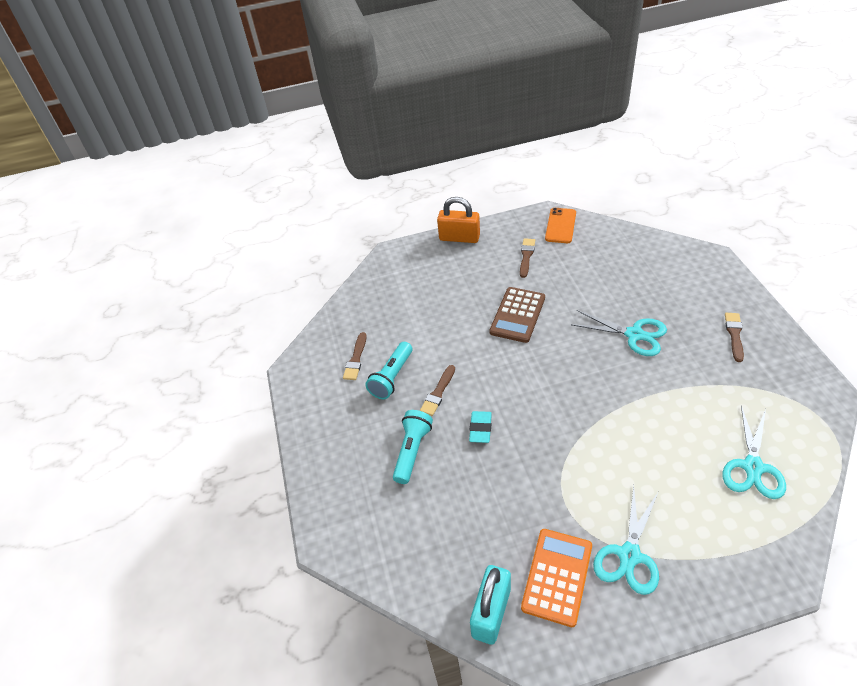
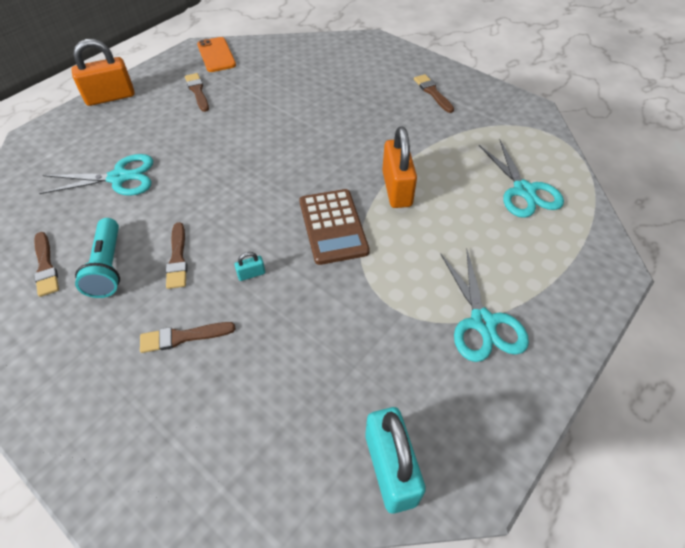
camera: 40 degrees left, 5 degrees up
(412, 451) = (183, 337): turquoise flashlight -> brown brush
(480, 429) = (251, 274): turquoise eraser -> turquoise padlock
(517, 315) = (222, 147): brown calculator -> brown calculator (333, 226)
(557, 576) = (432, 384): orange calculator -> none
(634, 335) = (349, 123): turquoise scissors -> turquoise scissors (119, 178)
(635, 412) = (396, 189): none -> orange padlock

